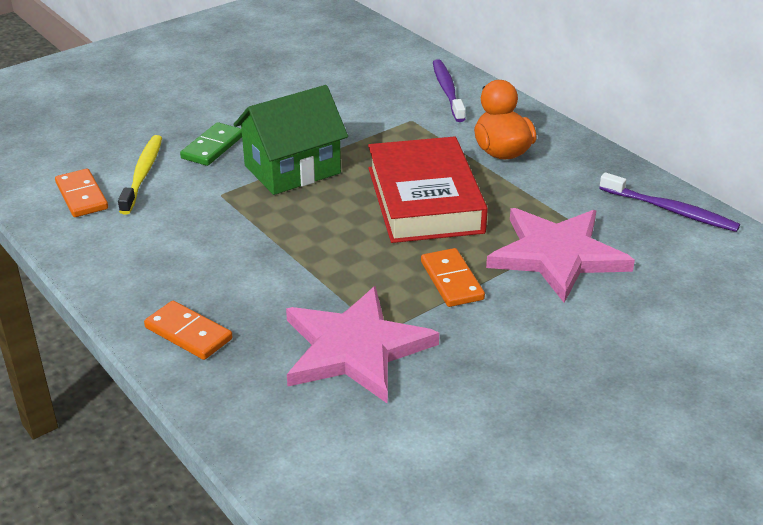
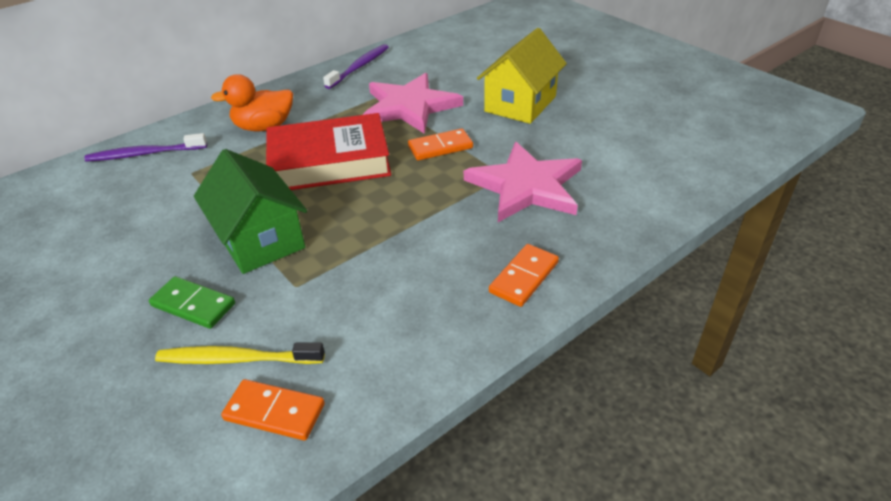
camera: 90 degrees left, 5 degrees up
(82, 196) = (274, 412): orange domino -> orange domino turned 45 degrees clockwise
(573, 360) = (520, 104): none -> yellow house

